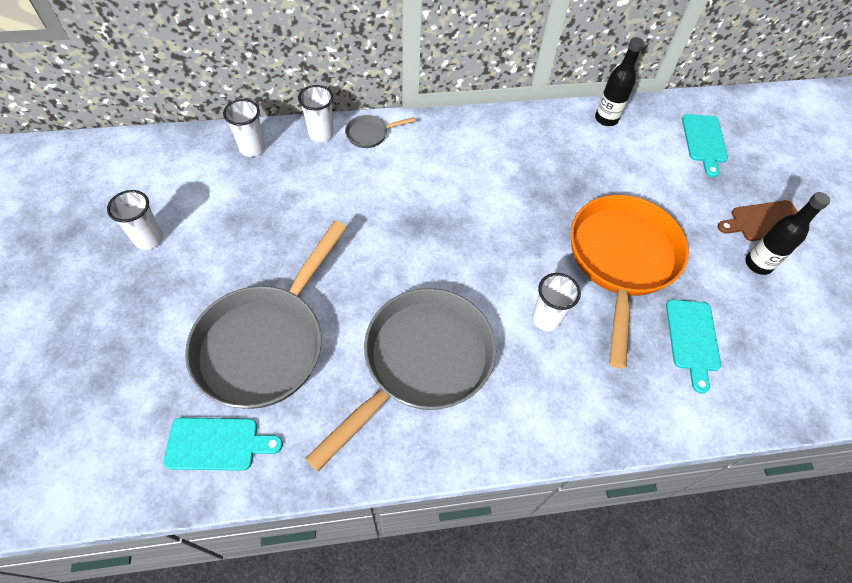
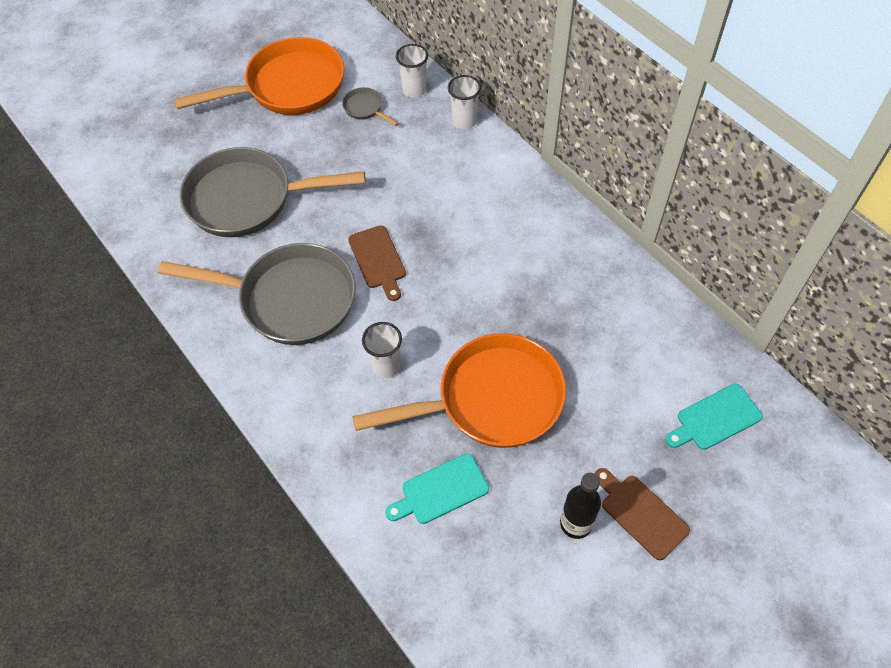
camera: 65 degrees right, 0 degrees up
(149, 239) = (289, 87): white cup -> orange pan
(217, 444) = (159, 218): turquoise cutting board -> none
(370, 134) = (491, 151): grey pan -> grey pan (365, 108)
(426, 269) = (378, 260): none -> brown cutting board
(606, 119) = (669, 317): black bottle -> none

